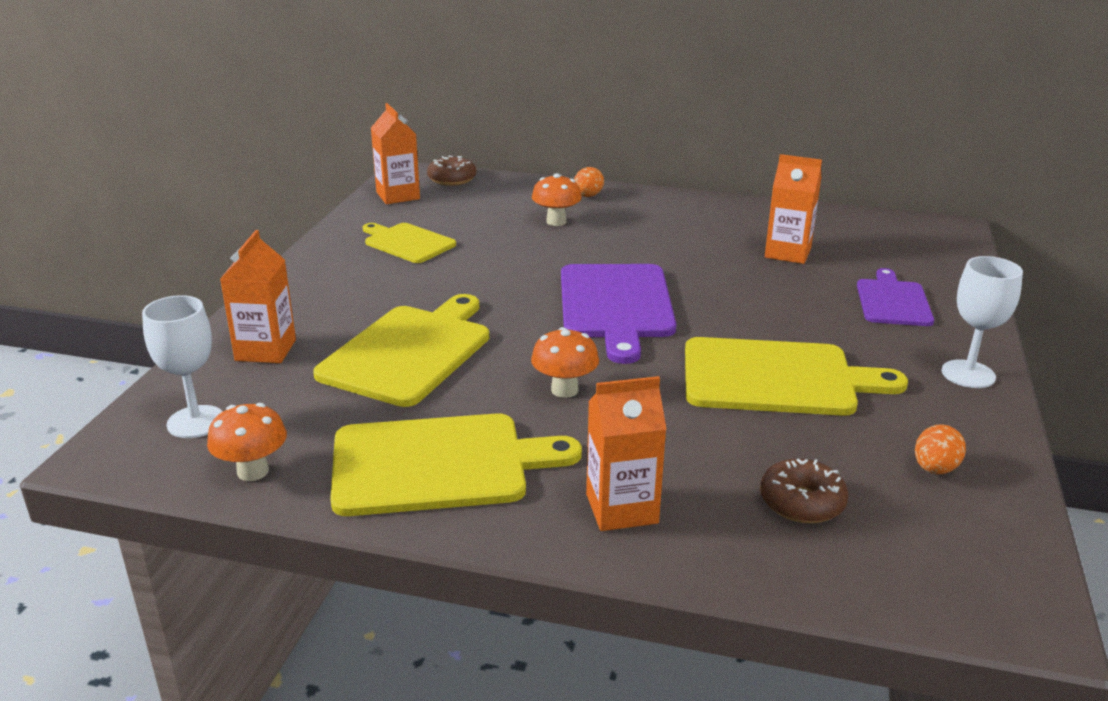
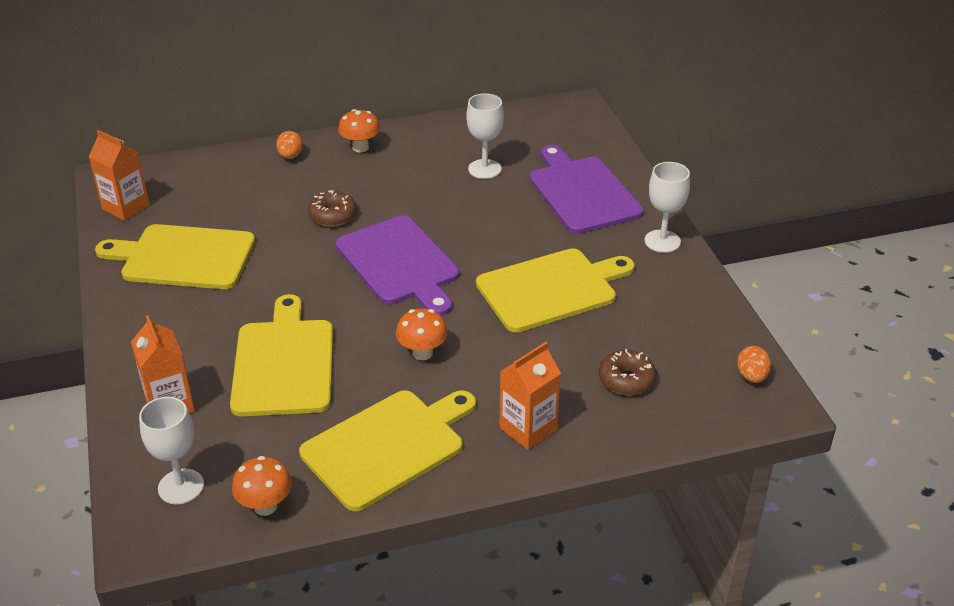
camera: 30 degrees left, 10 degrees up
(407, 242) = (183, 257): yellow cutting board -> yellow cutting board, size x1.65
(452, 179) = (157, 172): brown donut -> brown donut (333, 215)
(556, 221) = (287, 193): orange mushroom -> orange mushroom (360, 147)
(787, 253) = (484, 169): orange carton -> white goblet
(893, 301) = (582, 192): purple cutting board -> purple cutting board, size x1.65
(934, 469) = (684, 324): orange egg -> orange egg (751, 376)

